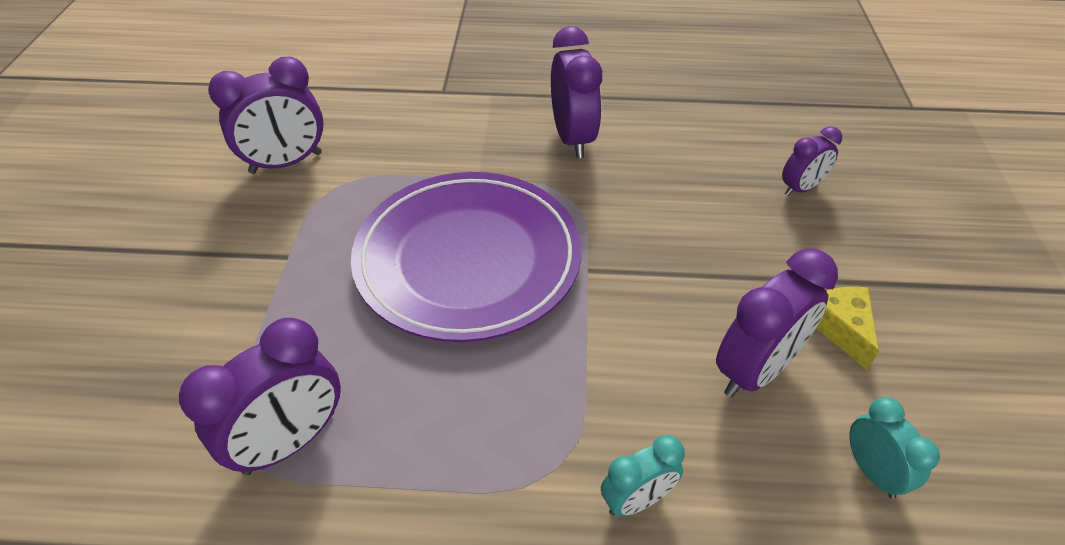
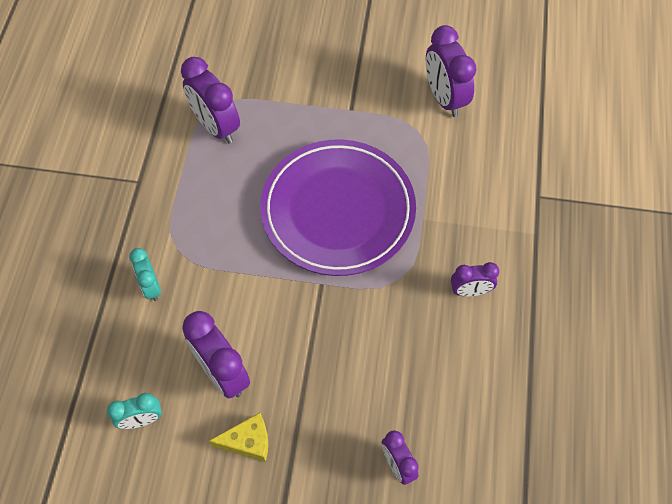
camera: 95 degrees right, 15 degrees up
(573, 138) = (470, 291): purple clock -> purple clock, size x0.59

